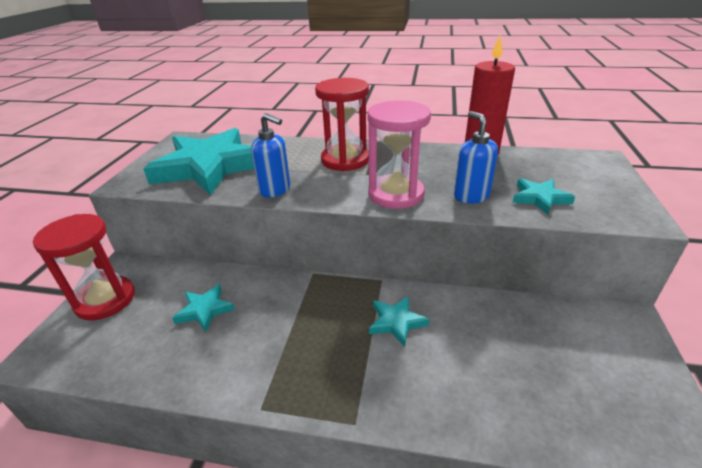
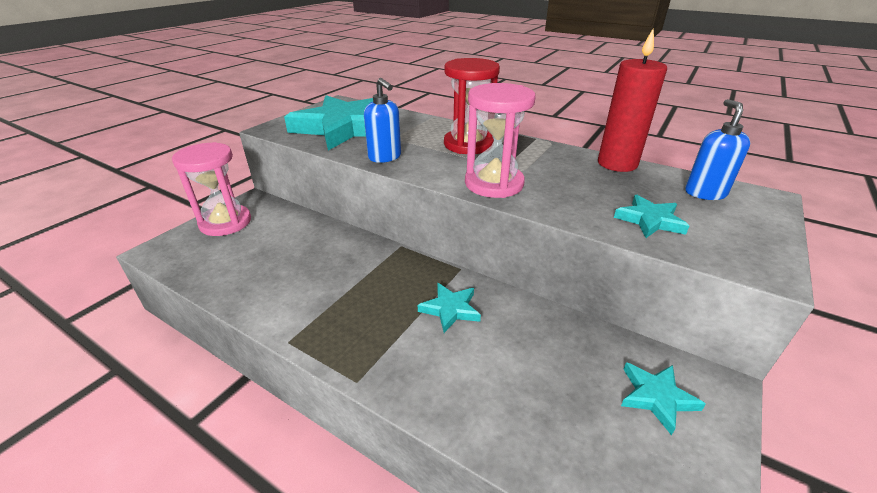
camera: 20 degrees right, 0 degrees up
(105, 300) = (225, 222): red hourglass -> pink hourglass
(205, 310) = (293, 251): turquoise star -> turquoise star (656, 397)
(471, 196) = (571, 202): blue soap dispenser -> blue soap dispenser (704, 193)

